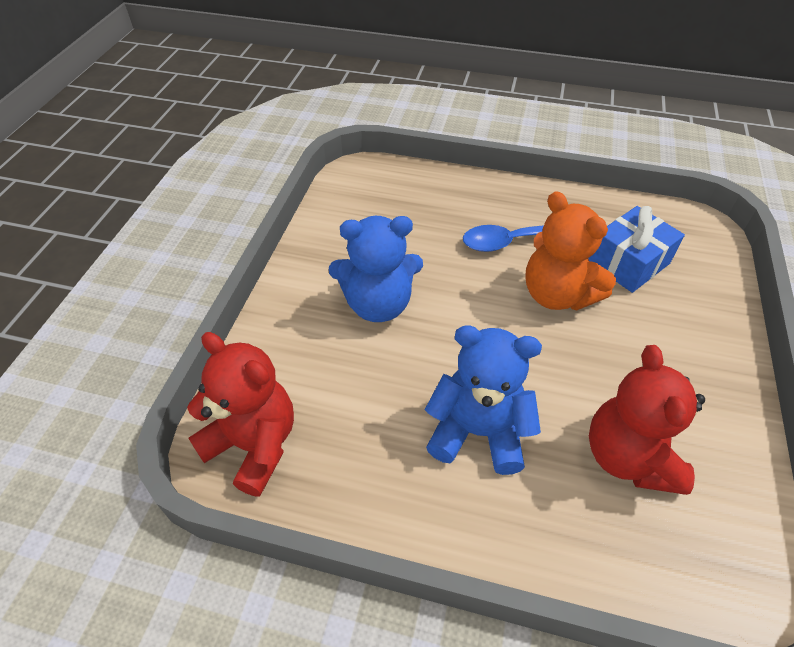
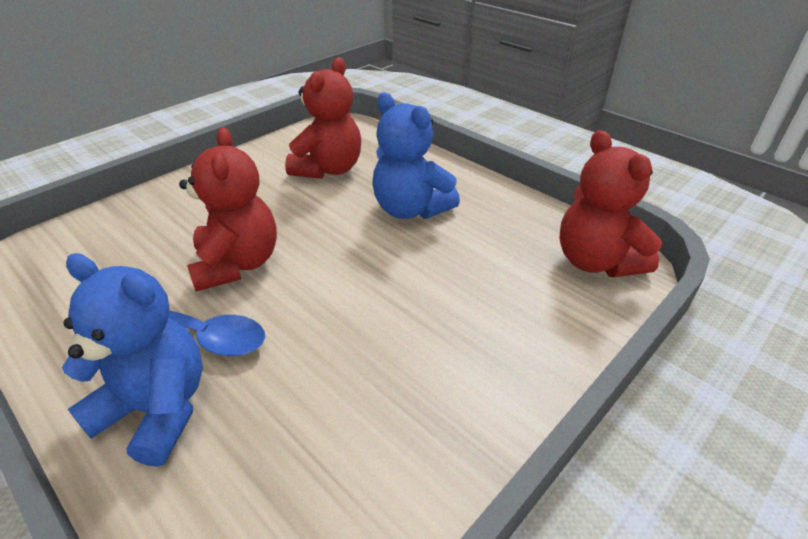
camera: 150 degrees left, 10 degrees down
(378, 304) = (418, 329): blue teddy bear -> blue teddy bear (157, 409)
(557, 295) = (237, 264): orange teddy bear -> red teddy bear
(628, 263) = (134, 262): blue gift -> none

